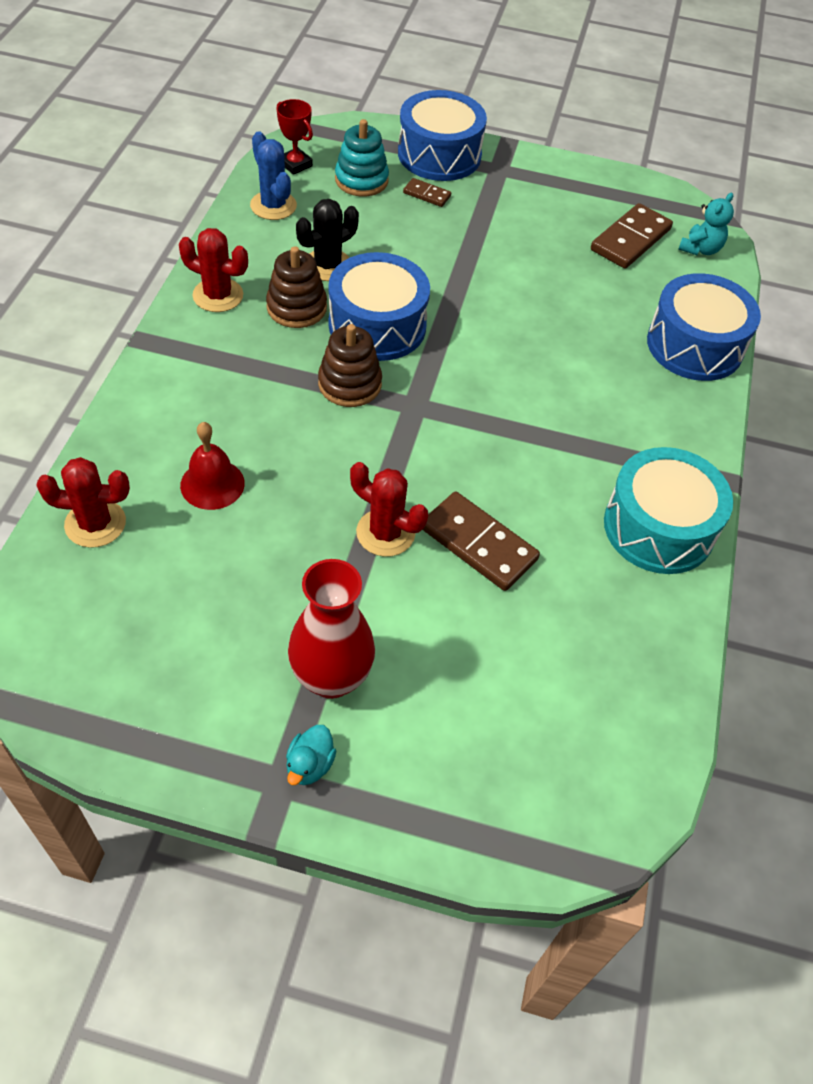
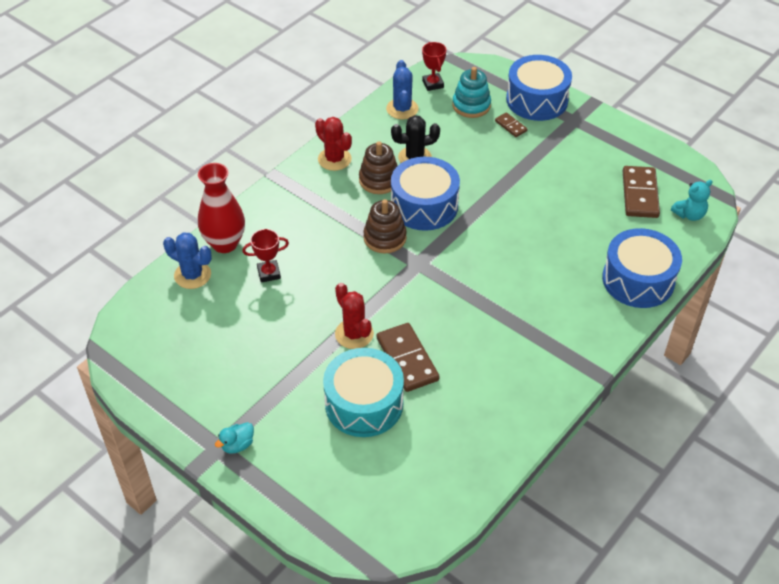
camera: 30 degrees right, 5 degrees down
(95, 523) = (192, 275): red cactus -> blue cactus
(212, 484) = (269, 273): red bell -> red trophy
(331, 677) = (275, 404): red vase -> red vase (225, 243)
(630, 239) = (639, 194): brown domino -> brown domino turned 60 degrees counterclockwise
(658, 527) = (531, 388): turquoise drum -> turquoise drum (364, 403)

